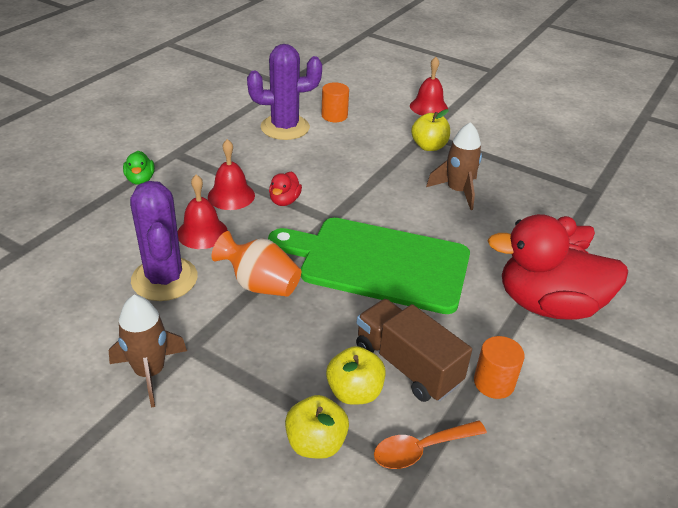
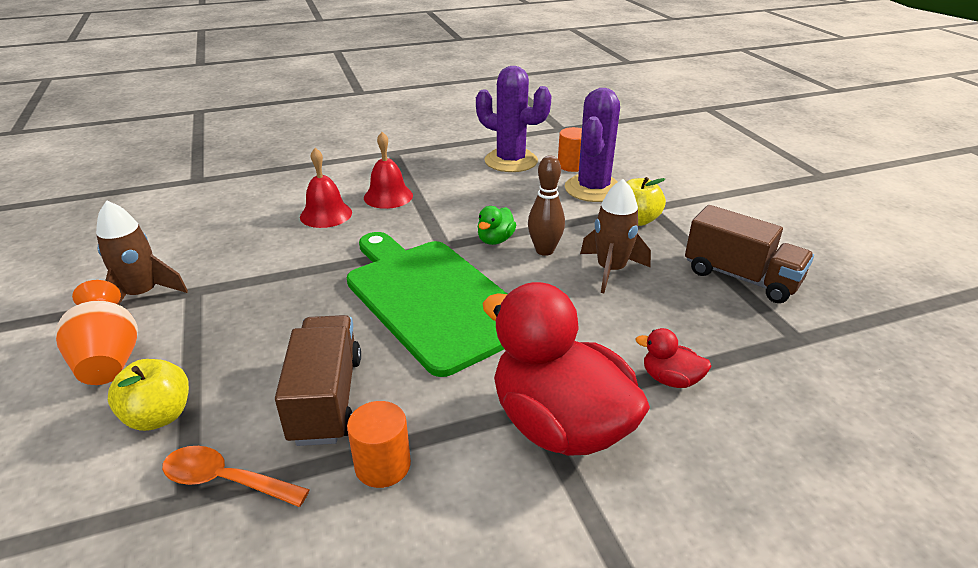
camera: 40 degrees right, 5 degrees down
(140, 179) = (339, 162): green duck -> green duck (495, 240)
(164, 279) = (250, 235): purple cactus -> purple cactus (593, 189)
(260, 285) = (309, 270): orange vase -> orange vase (109, 359)
(284, 201) = (426, 216): red duck -> none
(354, 392) = (249, 394): yellow apple -> none
(401, 194) = (544, 250): none -> brown bowling pin
(428, 107) = (688, 186): red bell -> none
(529, 165) = (741, 277): none -> brown truck

